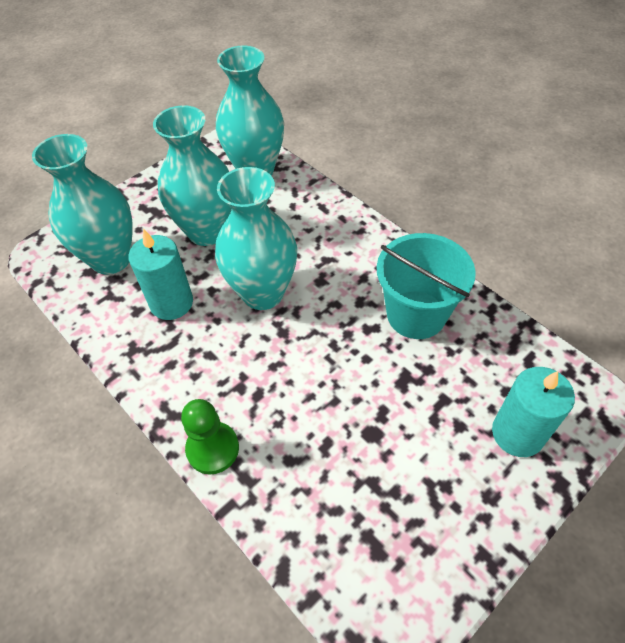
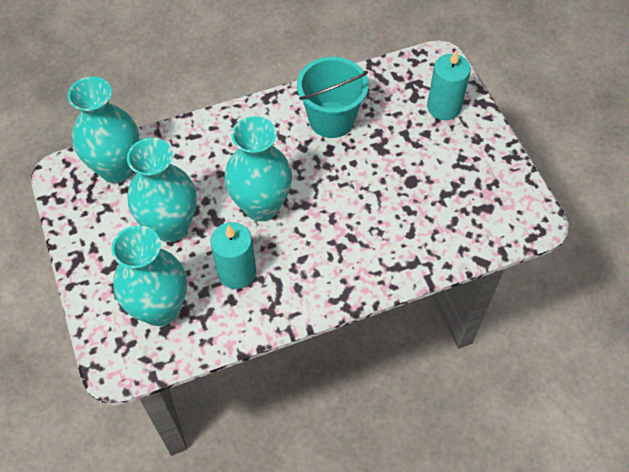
camera: 70 degrees left, 5 degrees up
(212, 449) = (382, 277): green pawn -> none

